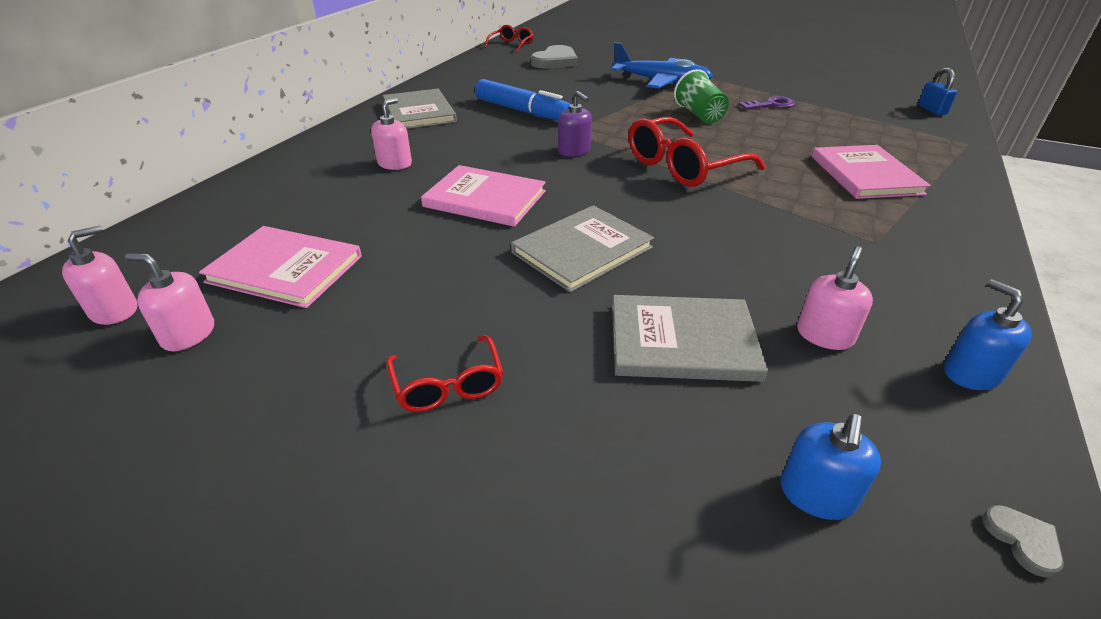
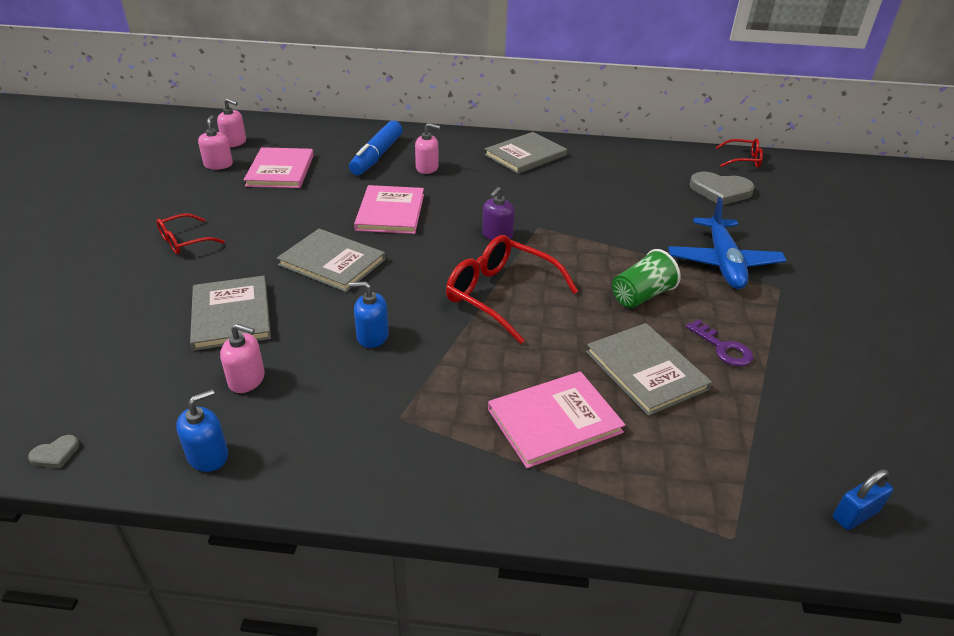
camera: 70 degrees right, 0 degrees up
(522, 111) = (565, 197): blue marker -> blue marker (377, 156)
(798, 132) = (646, 370): none -> grey book
(816, 495) = (98, 372): blue soap dispenser -> blue soap dispenser (372, 336)

